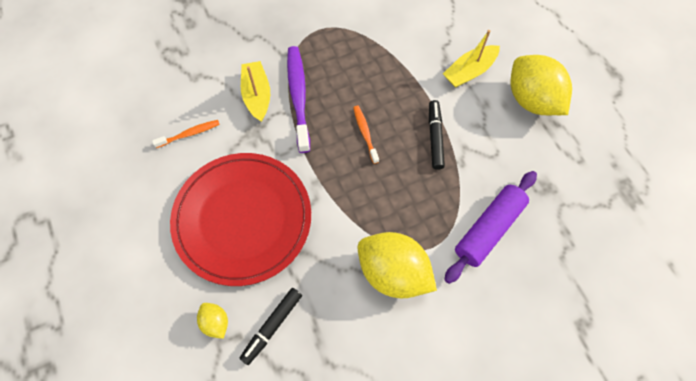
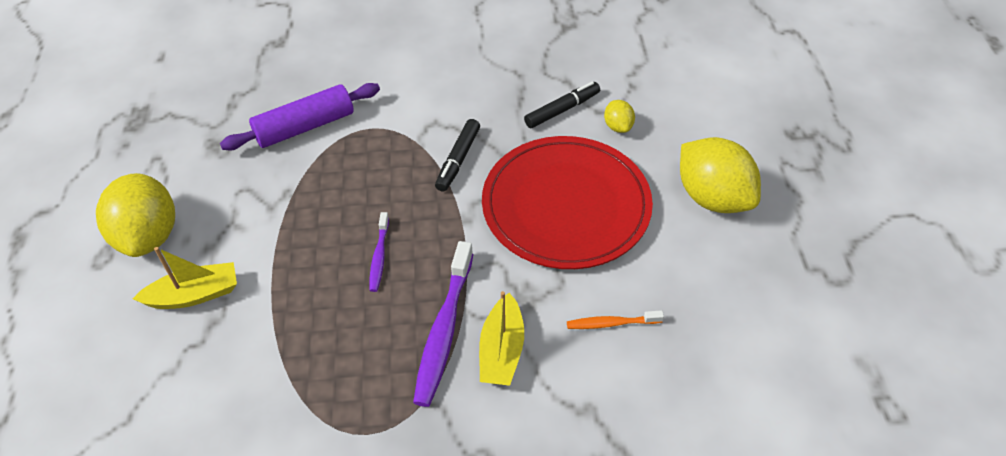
camera: 160 degrees left, 15 degrees down
(365, 133) = (379, 256): orange toothbrush -> purple toothbrush
(393, 272) = (424, 119): yellow lemon -> yellow lemon (712, 197)
(435, 137) = (297, 227): black marker -> black marker (458, 160)

